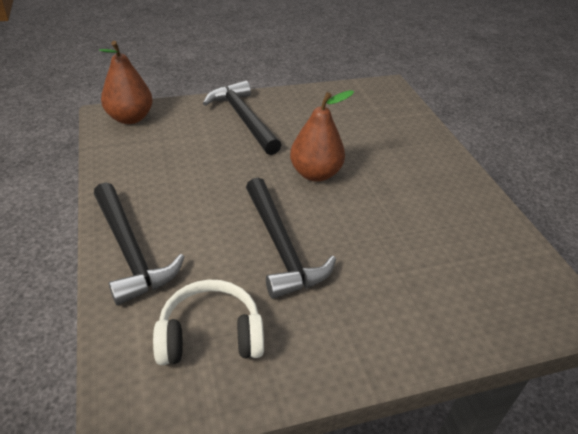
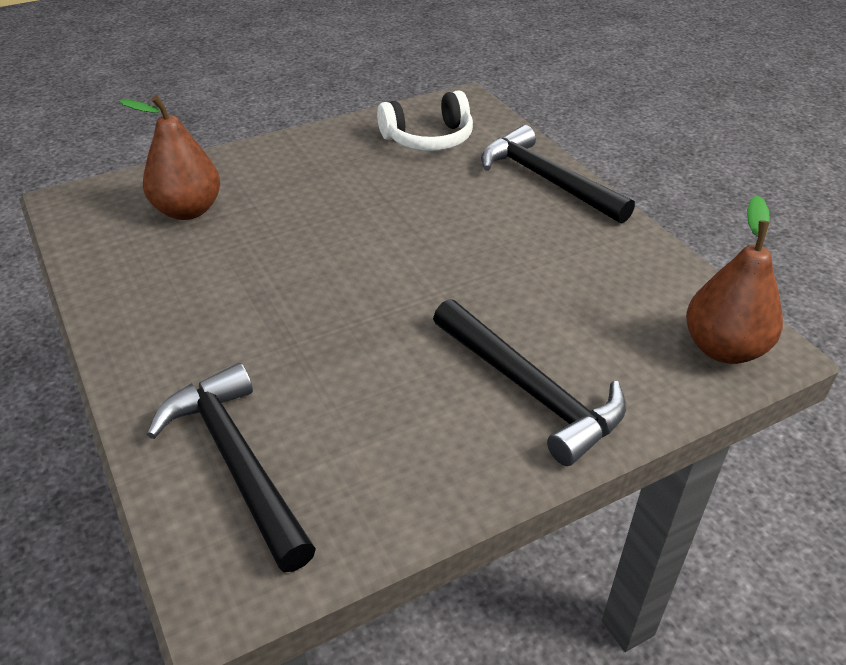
camera: 170 degrees right, 0 degrees up
(281, 247) = (389, 207): black hammer -> black hammer (237, 461)
(315, 174) = (367, 302): brown pear -> brown pear (188, 210)

